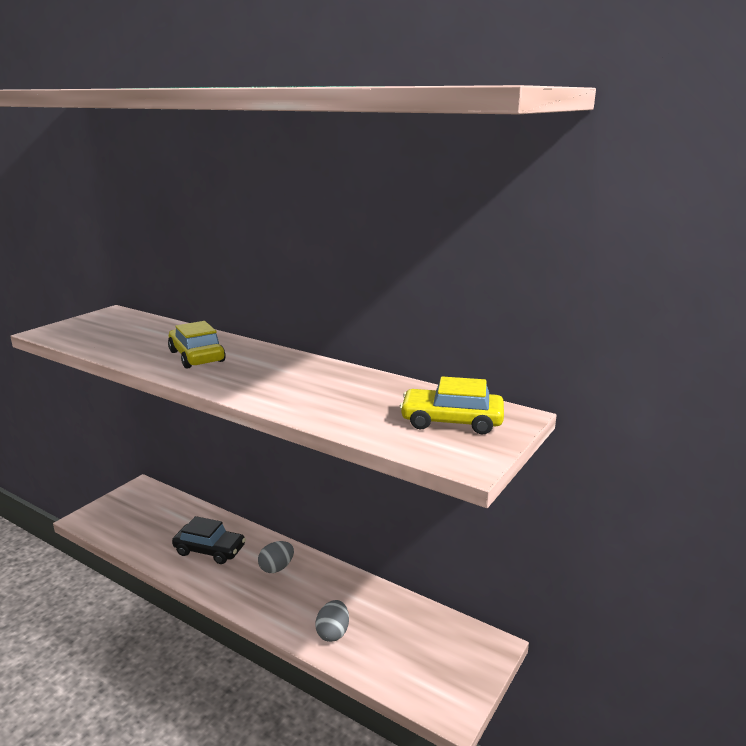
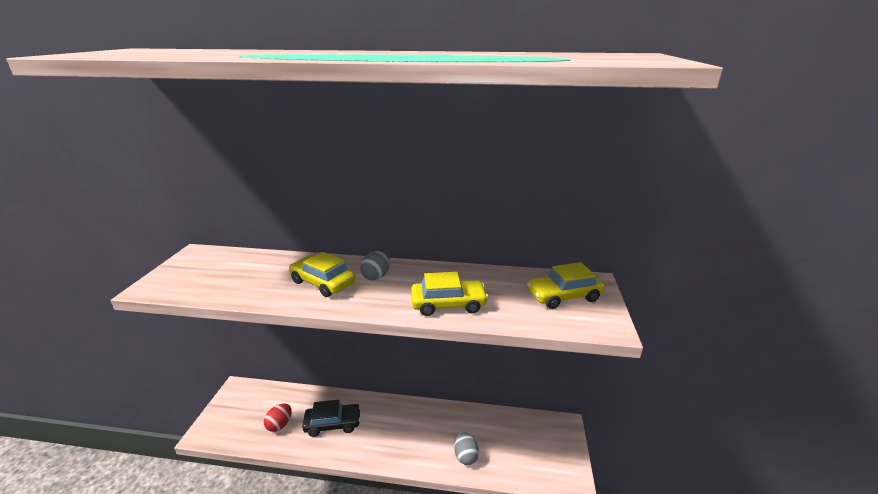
camera: 25 degrees left, 5 degrees up
(157, 533) = (279, 425): none -> red egg
(276, 568) = (393, 420): grey egg -> grey egg (376, 276)
(301, 400) = (448, 304): none -> yellow car

